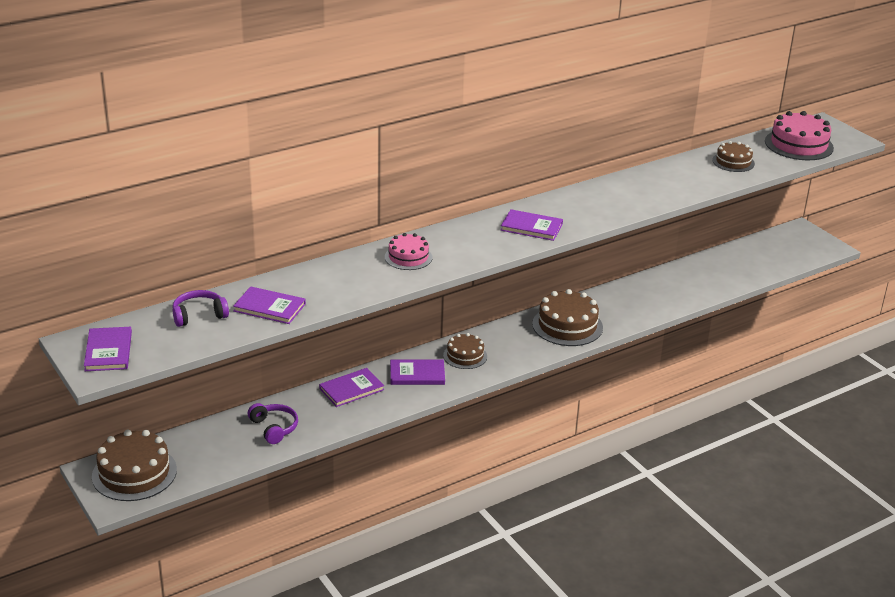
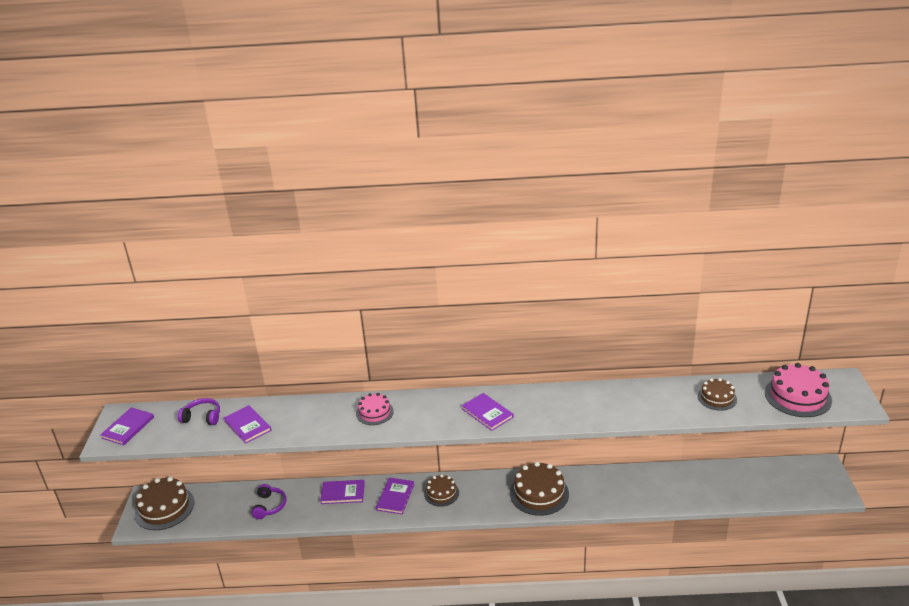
camera: 35 degrees right, 0 degrees up
(417, 374) = (395, 497): purple book -> purple book turned 75 degrees clockwise

